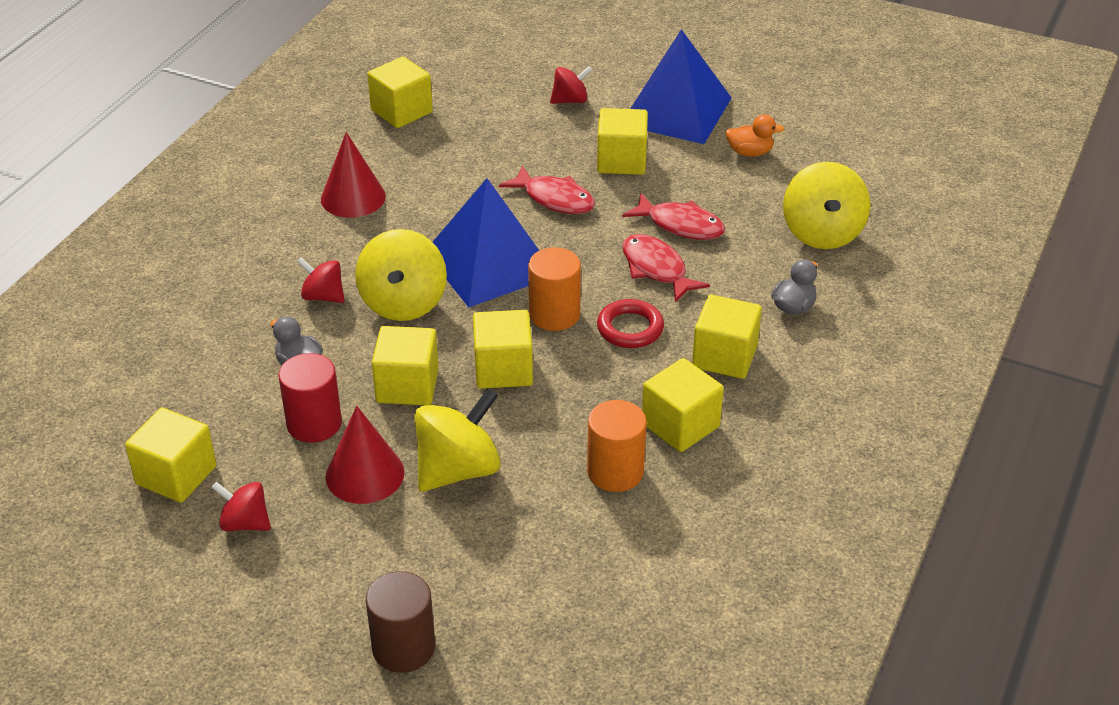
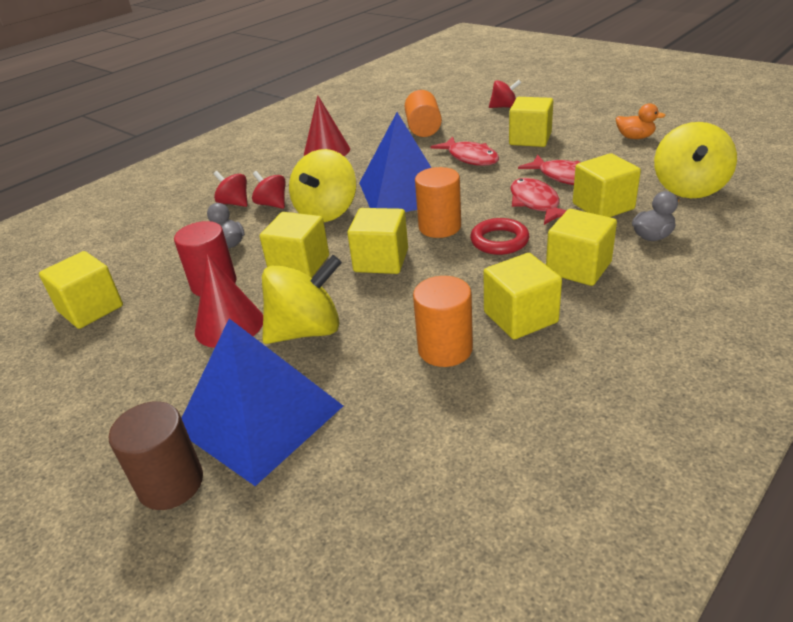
camera: 20 degrees right, 5 degrees down
(245, 523) = (114, 350): red spinning top -> red spinning top (234, 203)
(401, 111) = (384, 110): yellow cube -> yellow cube (603, 206)
(473, 147) = (423, 129): none -> orange cylinder
(676, 111) = (581, 114): blue pyramid -> blue pyramid (259, 417)

